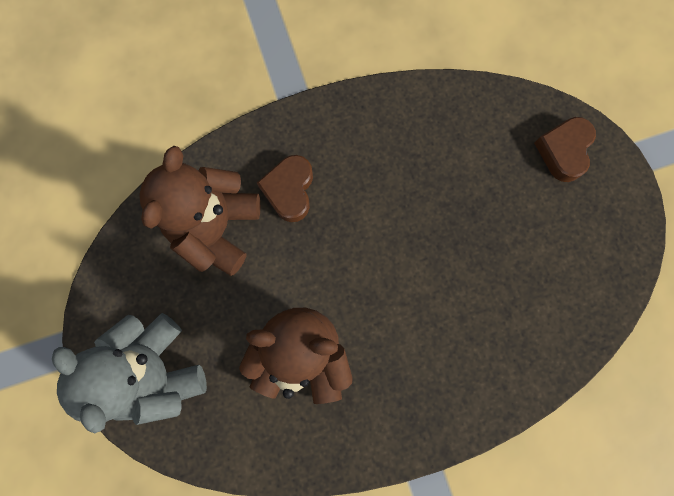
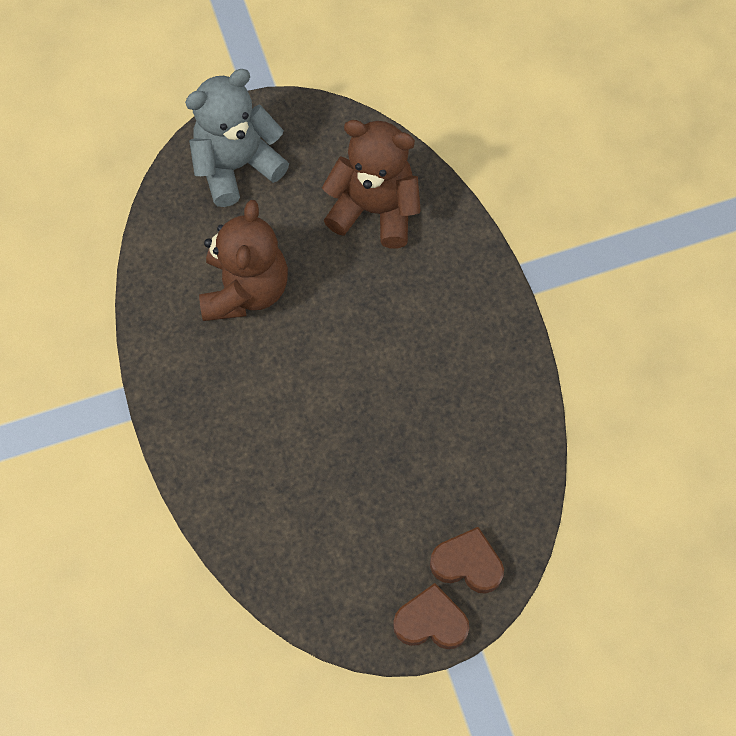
camera: 90 degrees right, 10 degrees down
(289, 190) = (415, 276): brown heart -> brown heart (431, 622)

